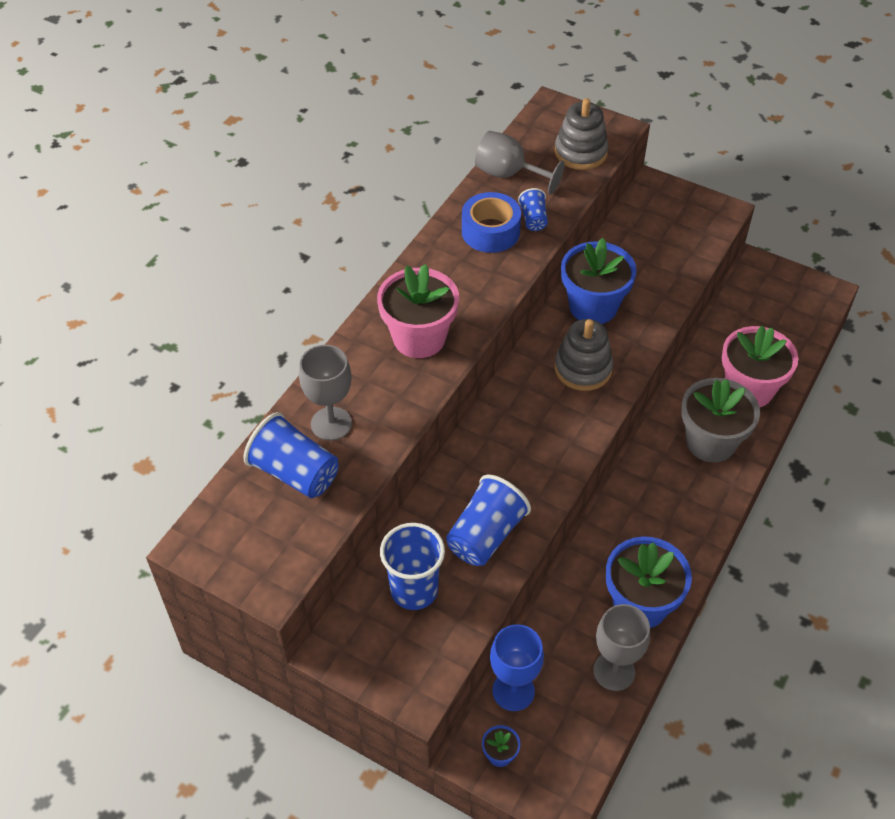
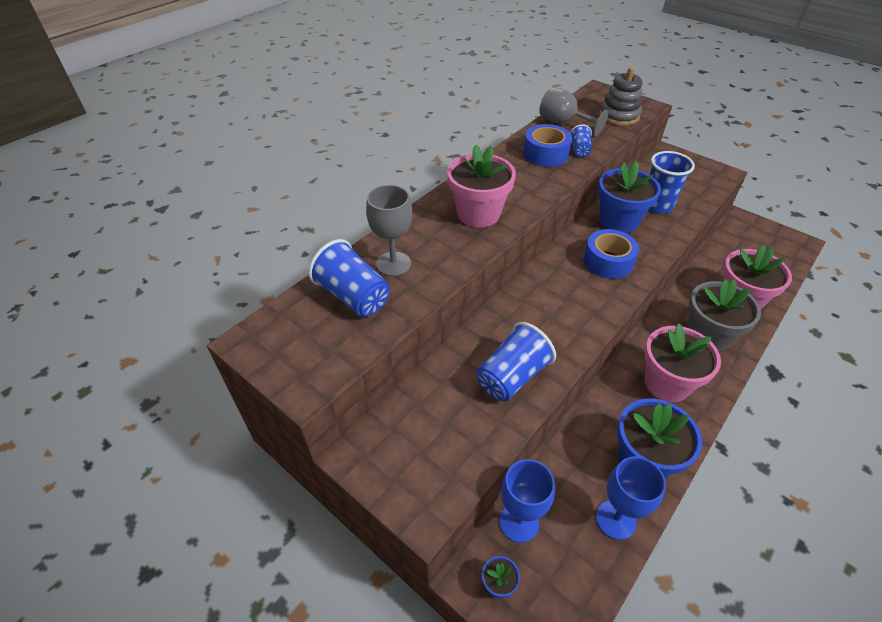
camera: 10 degrees right, 5 degrees down
(414, 590) = (441, 414): blue cup -> blue cup (657, 205)
(583, 369) = (608, 261): grey stacking toy -> blue tape
(614, 671) = (616, 519): grey goblet -> blue goblet
(664, 510) = (666, 383): none -> pink flower pot

